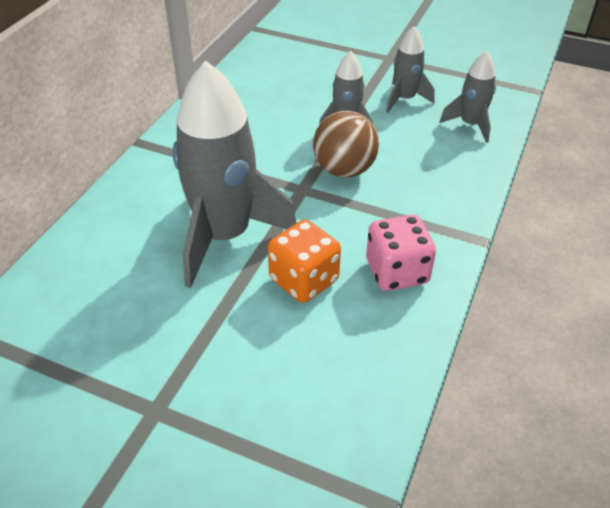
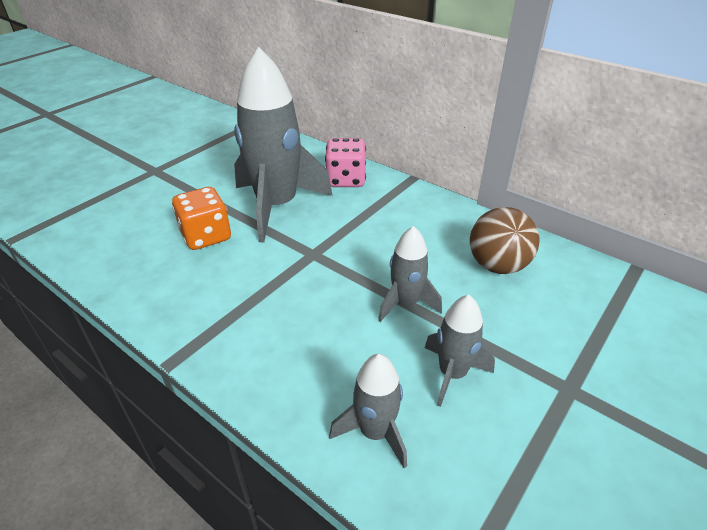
camera: 105 degrees right, 5 degrees down
(344, 170) = (328, 285): brown ball -> brown ball (497, 265)
(397, 272) = (176, 288): pink dice -> pink dice (346, 180)

